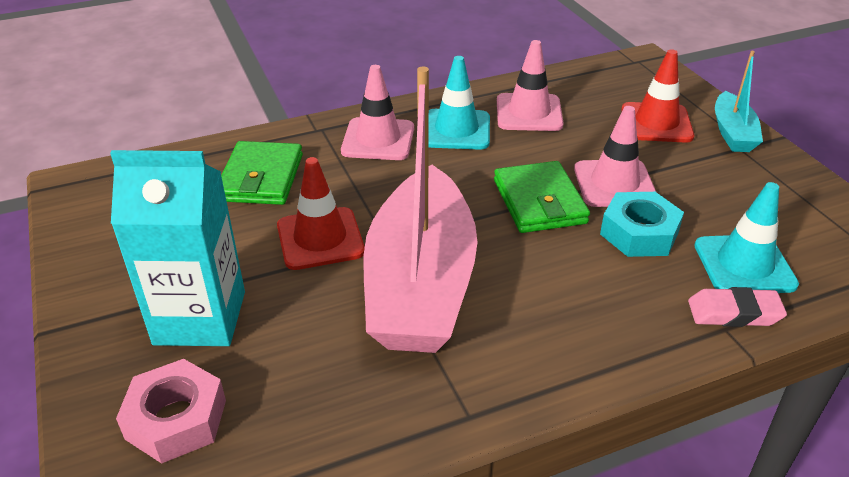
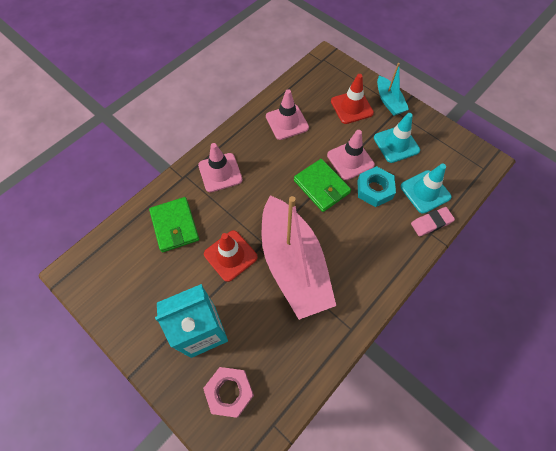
camera: 25 degrees left, 25 degrees up
(456, 130) = (257, 149): turquoise traffic cone -> turquoise traffic cone (396, 144)

